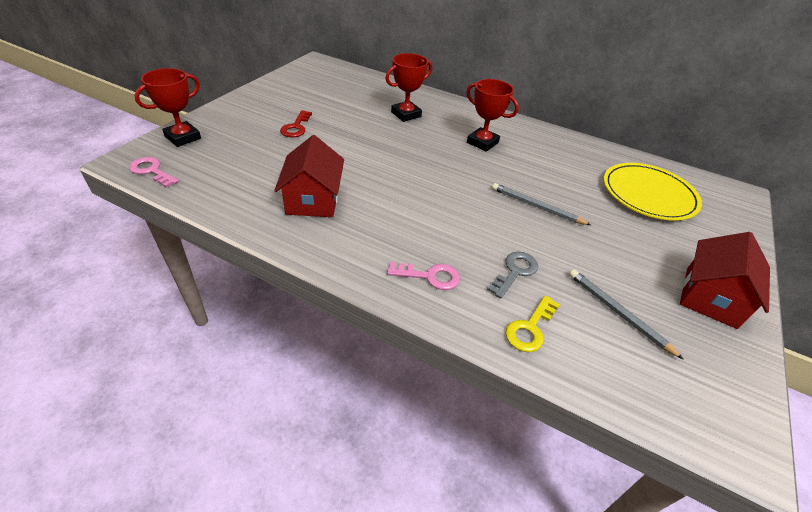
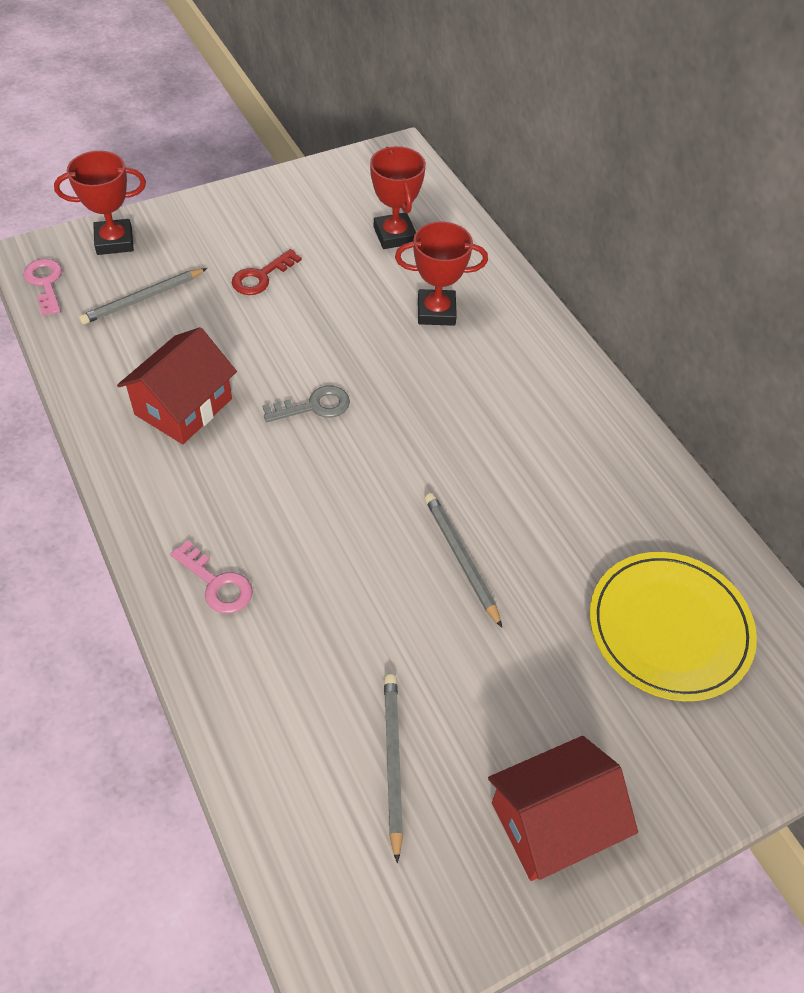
camera: 35 degrees right, 10 degrees up
(231, 158) = (143, 298): none -> grey pencil
(482, 142) = (500, 413): red trophy -> red trophy (394, 235)
(515, 272) = (323, 635): grey key -> grey key (314, 406)
(530, 328) = (263, 713): yellow key -> none

